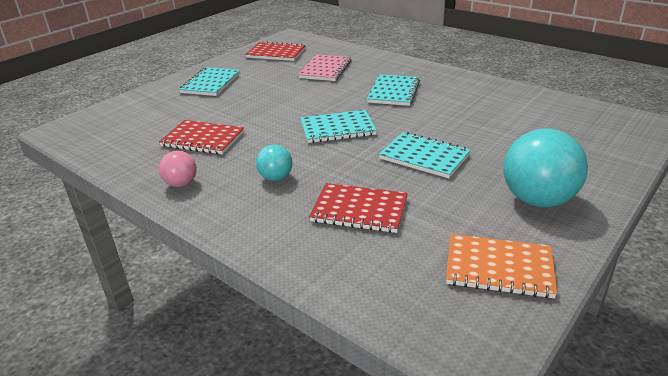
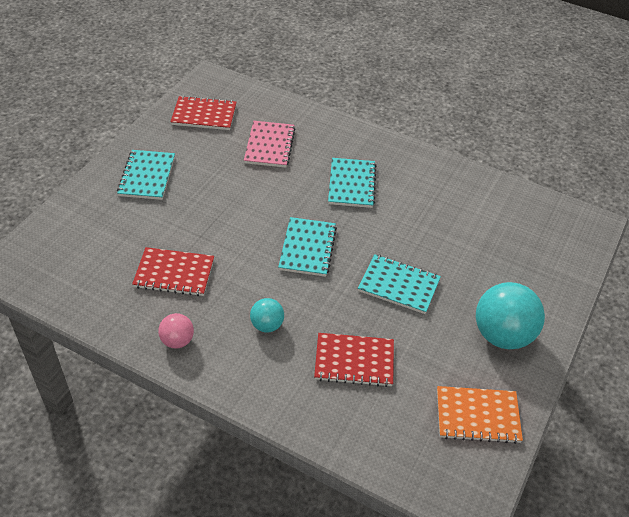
camera: 15 degrees left, 15 degrees up
(337, 128) = (307, 248): turquoise notebook -> turquoise notebook turned 60 degrees counterclockwise

